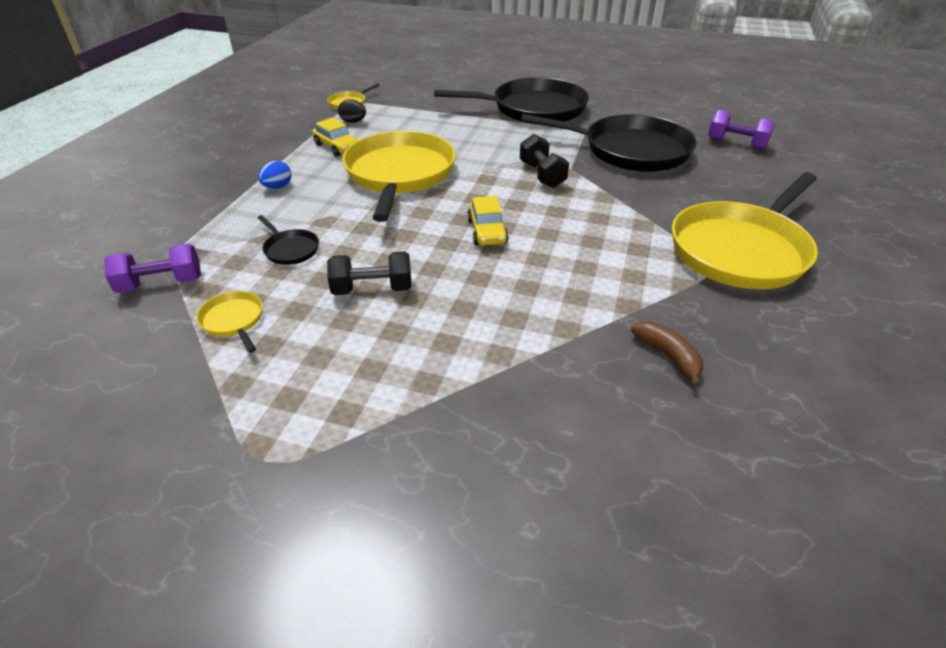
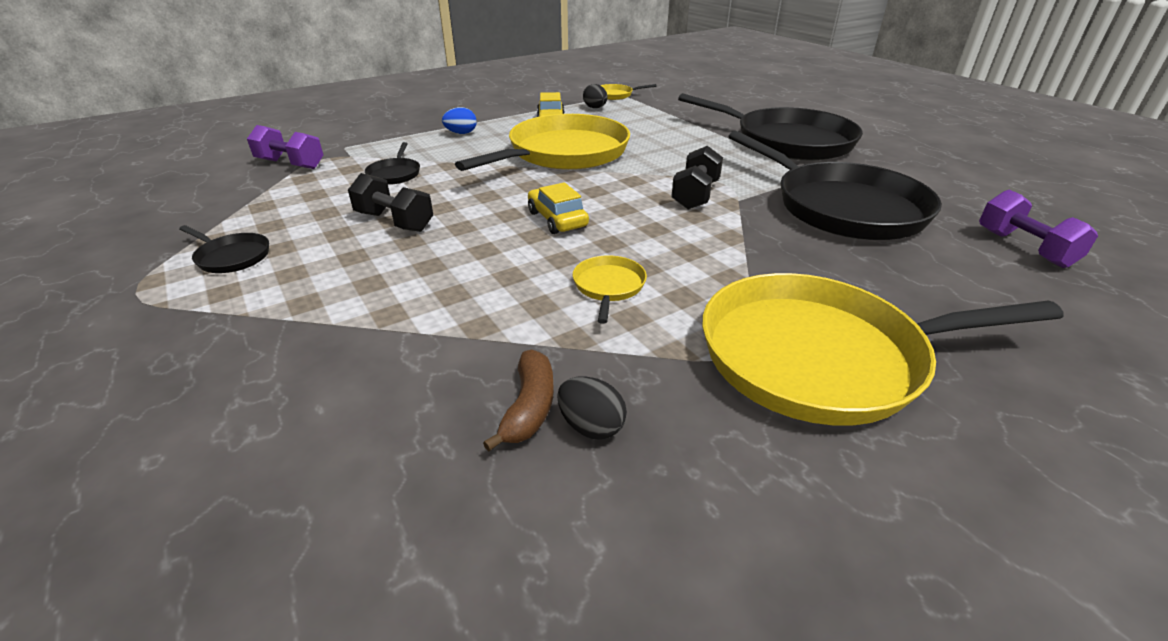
camera: 40 degrees right, 5 degrees down
(233, 320) = (283, 202): yellow pan -> yellow pan (608, 286)
(290, 386) = (232, 257): none -> black pan
(487, 232) = (557, 219): yellow car -> yellow car turned 120 degrees clockwise
(708, 346) = (591, 426): none -> black egg

